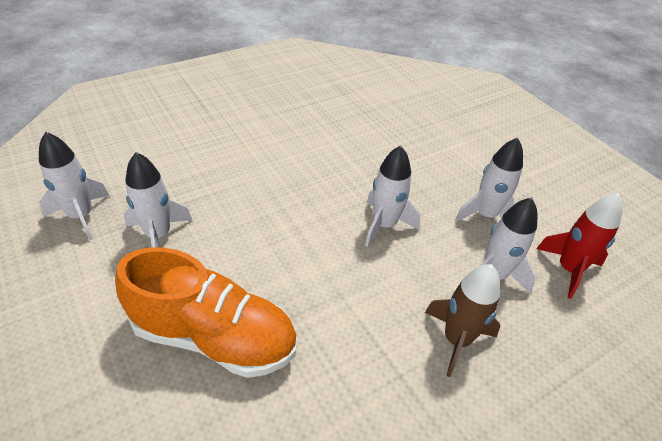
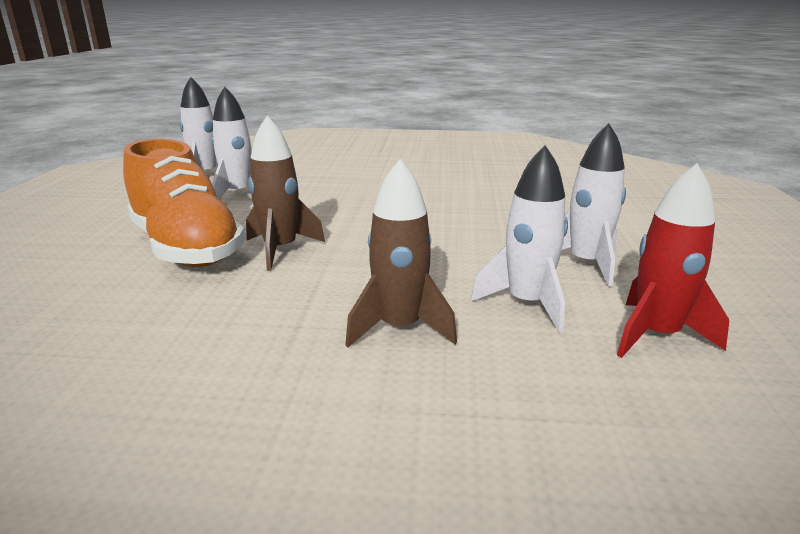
camera: 40 degrees right, 20 degrees down
(292, 298) = (281, 249): none -> brown rocket
(384, 225) = (444, 237): white rocket -> none

